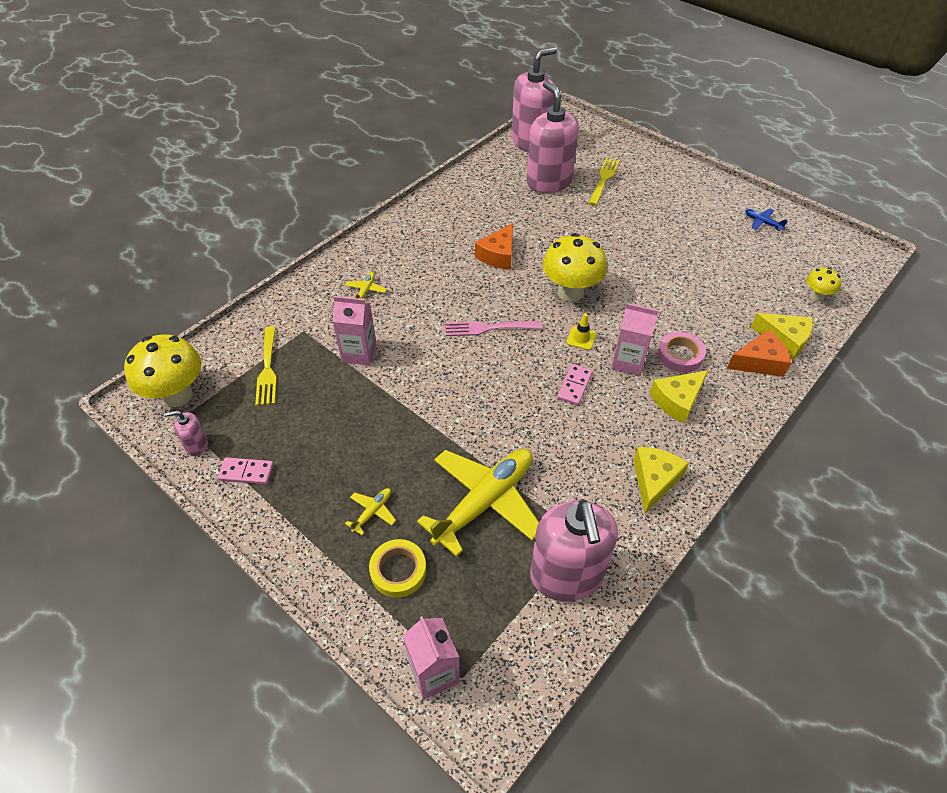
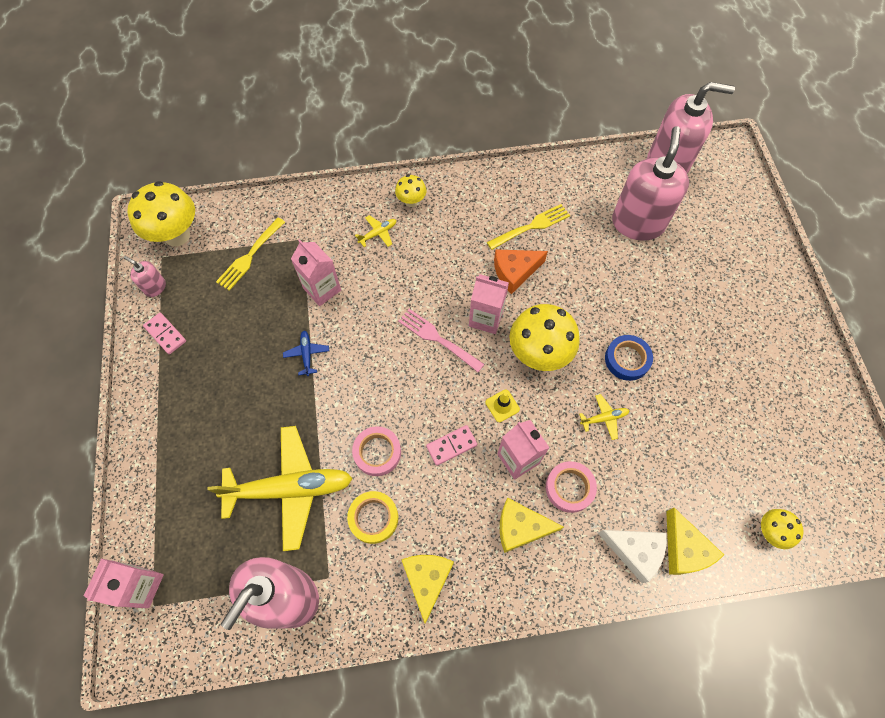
camera: 40 degrees right, 15 degrees up
(370, 256) = (411, 202): none -> yellow mushroom
(372, 512) = (212, 433): yellow plane -> yellow plane (604, 418)
(398, 571) = (187, 492): yellow tape -> yellow tape (373, 518)
(509, 294) = (486, 318): none -> pink carton
(525, 428) = (377, 452): none -> pink tape
(604, 179) = (694, 254): yellow fork -> yellow fork (531, 226)
(630, 260) = (627, 359): none -> blue tape
(654, 481) = (427, 580): yellow cheese -> yellow cheese turned 60 degrees counterclockwise
(759, 362) = (634, 551): orange cheese -> white cheese
(762, 222) = (807, 412): blue plane -> blue plane (307, 354)

